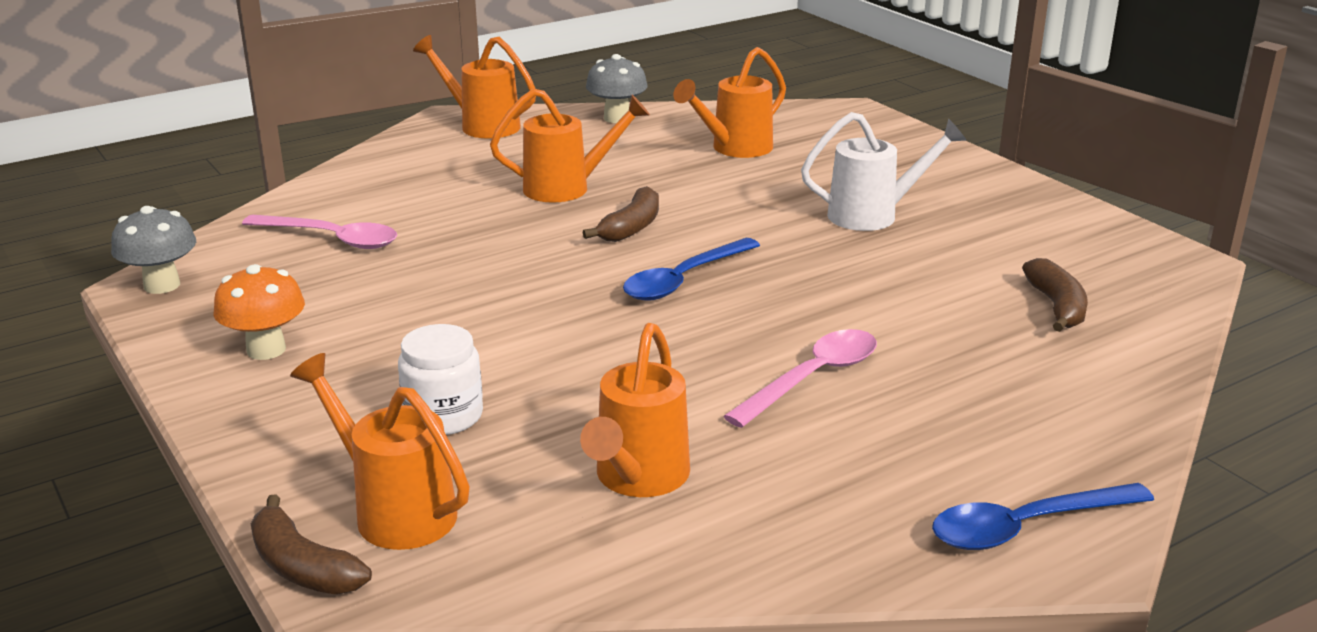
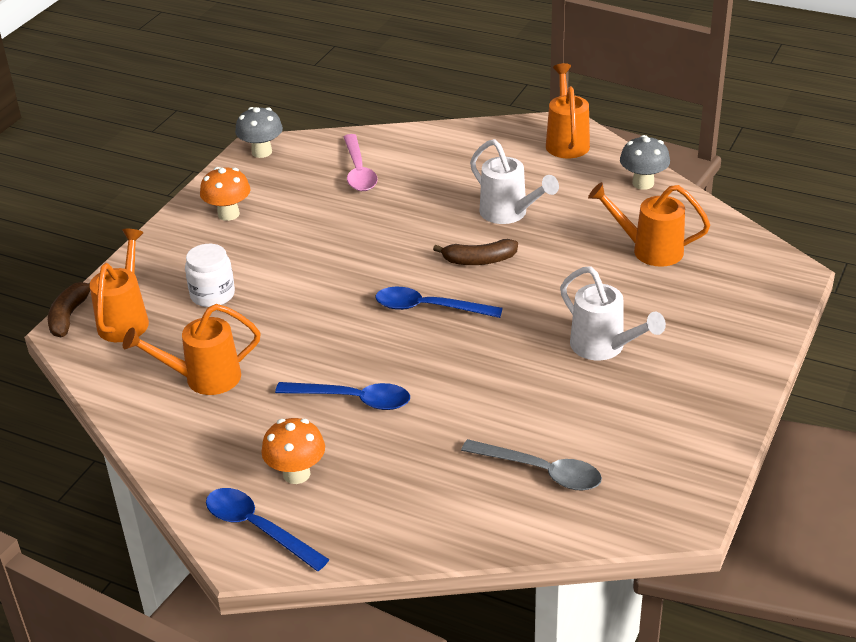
camera: 60 degrees right, 10 degrees up
(567, 188) = (509, 214): orange watering can -> white watering can
(813, 378) = (353, 400): pink spoon -> blue spoon
(931, 462) = (296, 474): none -> orange mushroom
(1057, 307) = (541, 471): brown banana -> grey spoon

